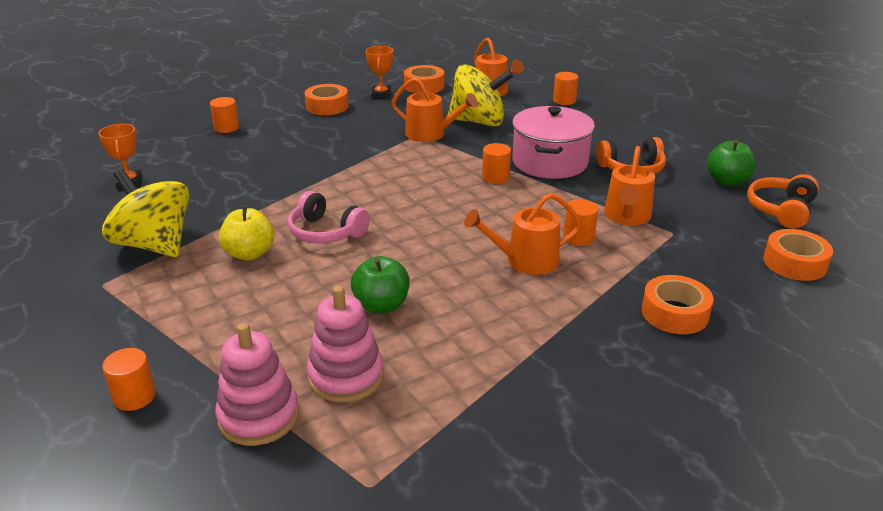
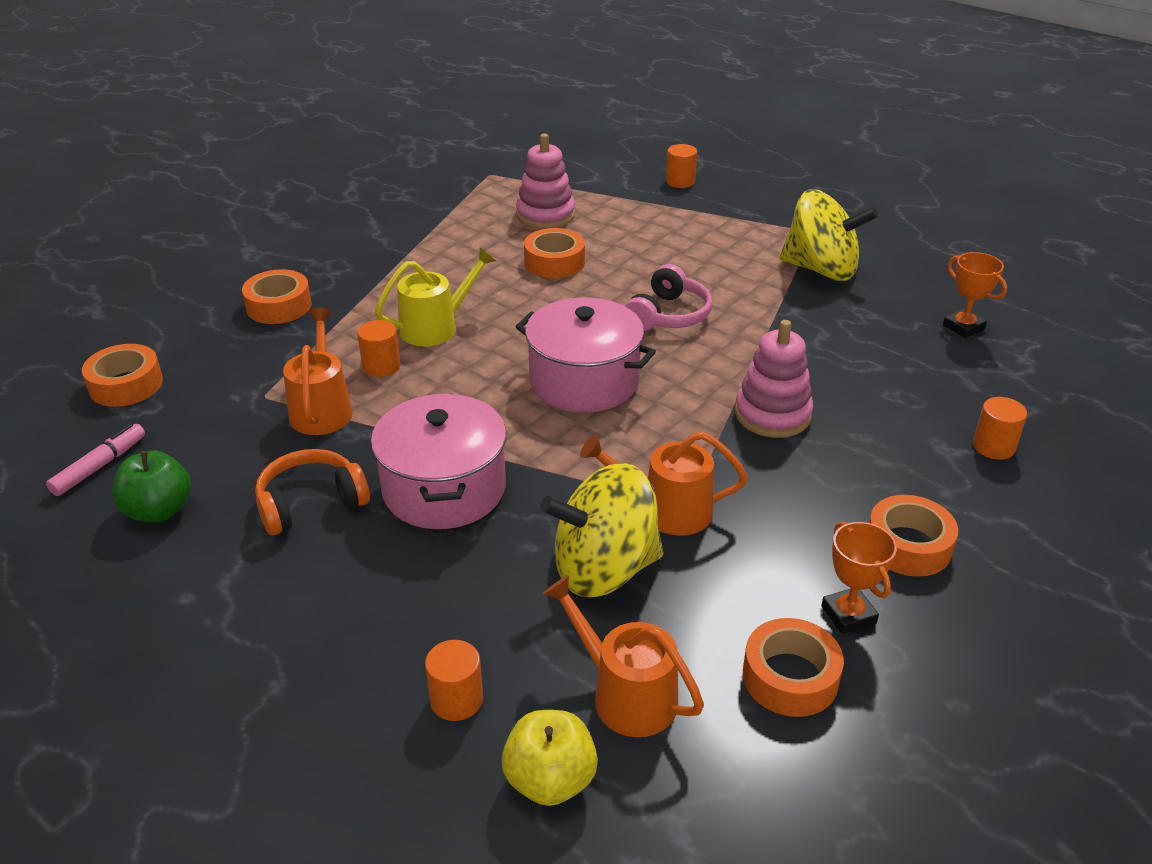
camera: 160 degrees right, 5 degrees up
(249, 253) = (720, 280): yellow apple -> yellow apple (550, 780)
(259, 416) = (586, 187): pink stacking toy -> pink stacking toy (772, 414)
(326, 232) = (668, 315): pink headphones -> pink headphones turned 105 degrees clockwise
(381, 305) = (554, 262): green apple -> orange tape
(429, 199) = (584, 381): none -> pink pot
(495, 177) = (515, 438): orange cylinder -> none
(525, 261) = (436, 327): orange watering can -> yellow watering can
(781, 210) = (100, 466): orange headphones -> pink marker

